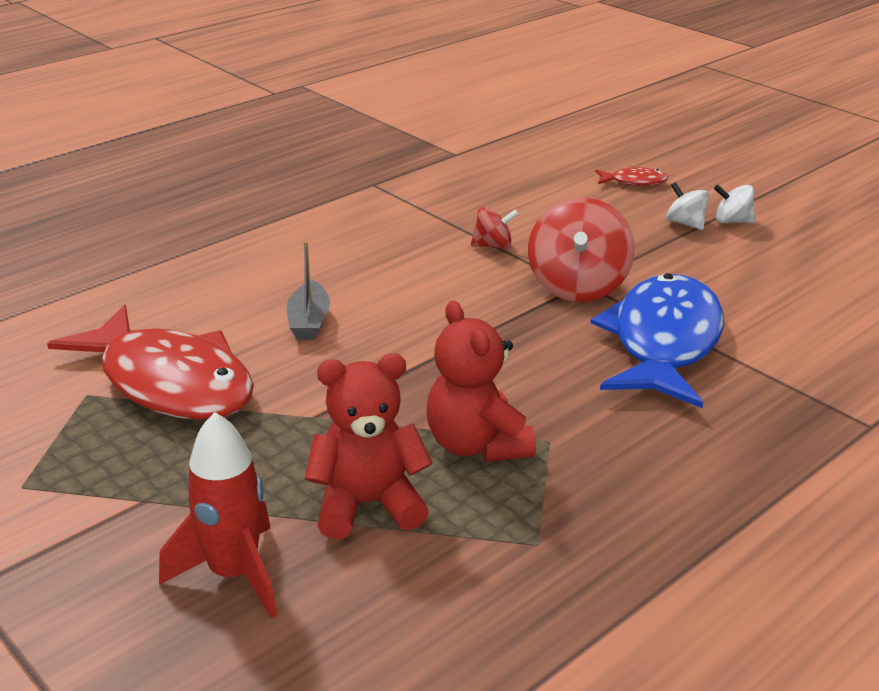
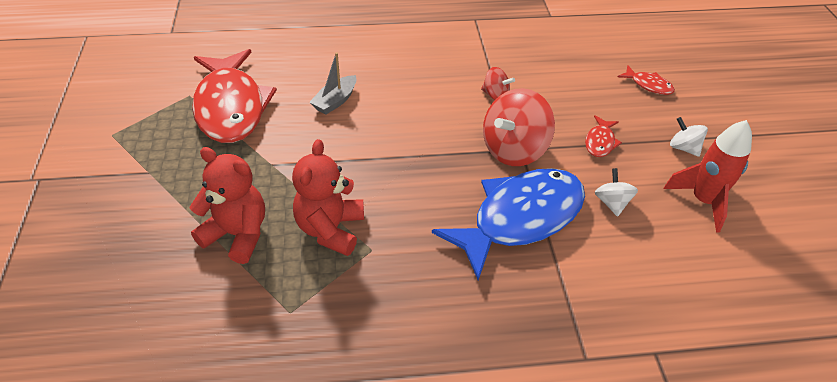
camera: 35 degrees right, 15 degrees up
(233, 574) = (138, 238): red rocket -> red rocket (703, 201)
(652, 246) = (600, 142): none -> red fish
(685, 223) = (646, 134): white spinning top -> white spinning top (612, 203)

